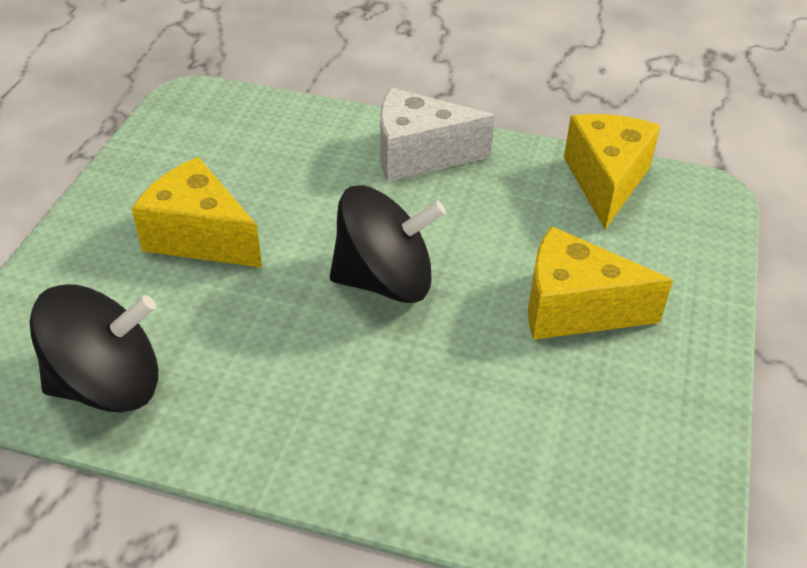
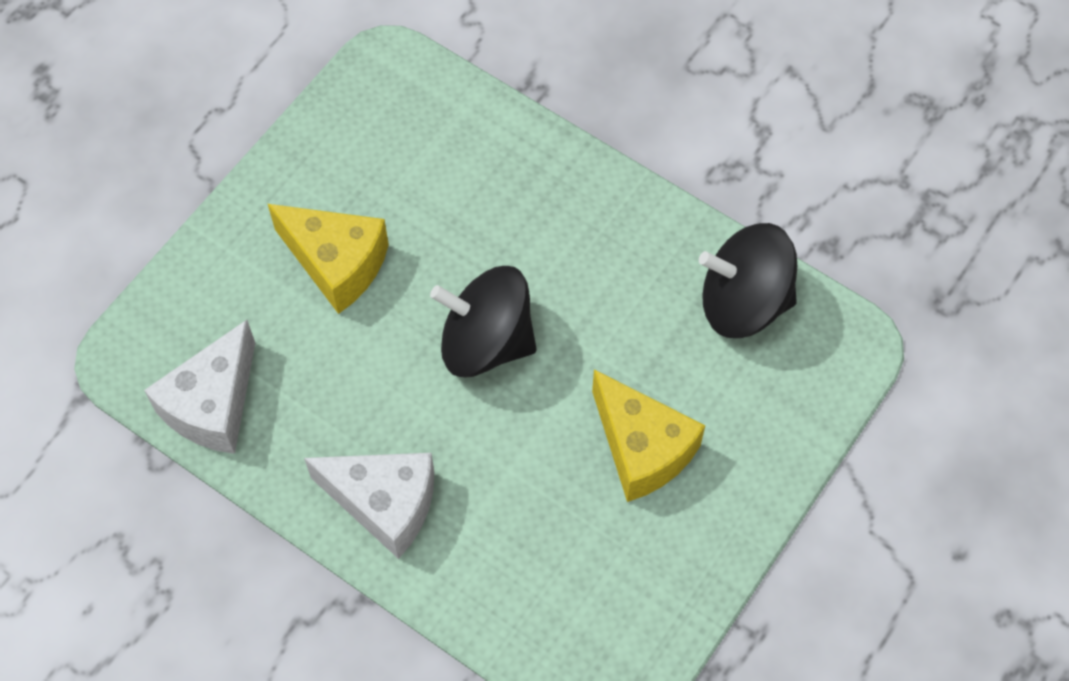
camera: 160 degrees left, 20 degrees up
(606, 181) = (213, 405): yellow cheese -> white cheese

